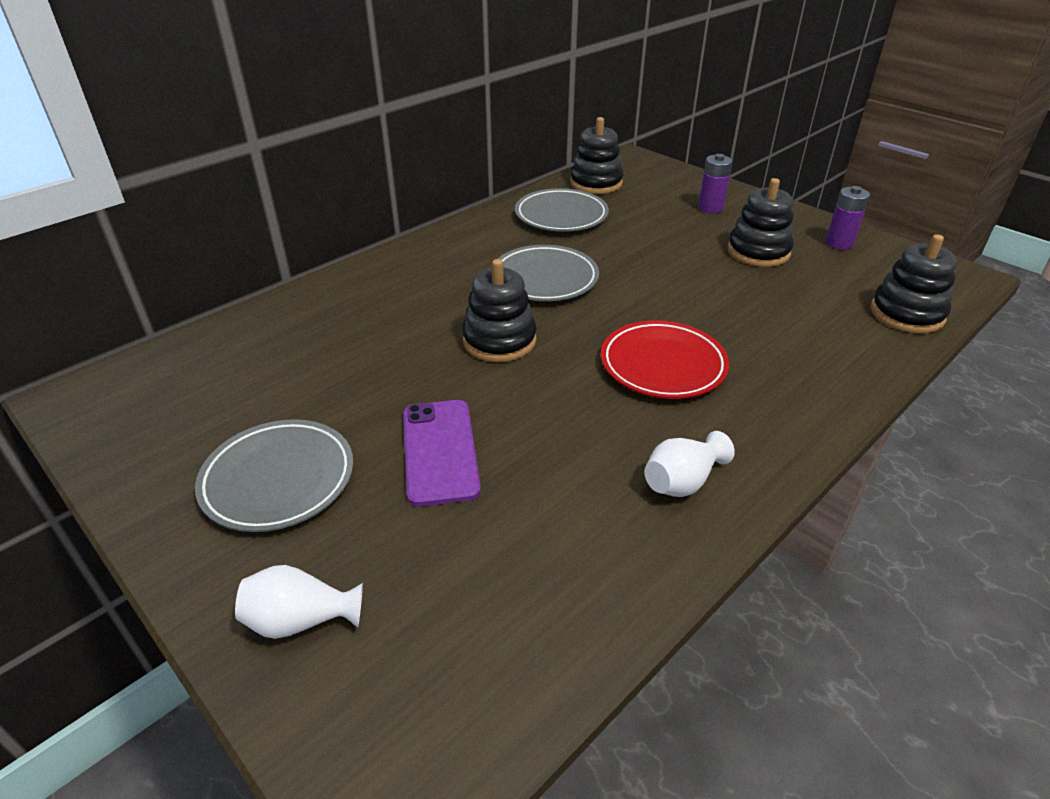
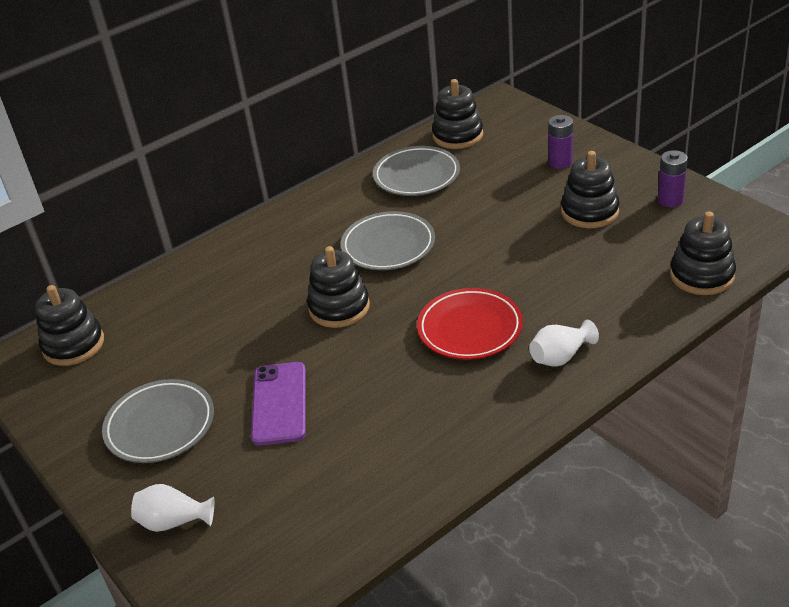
camera: 10 degrees right, 0 degrees up
(163, 378) = (73, 345): none -> black stacking toy
(682, 481) = (458, 427): white vase -> white vase (561, 356)

